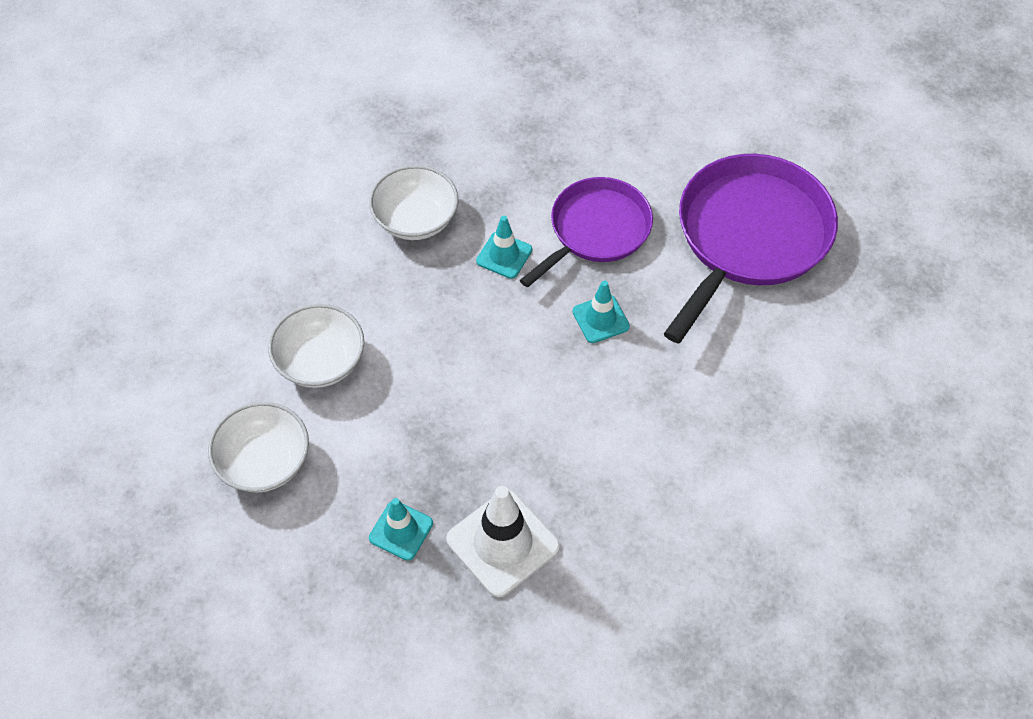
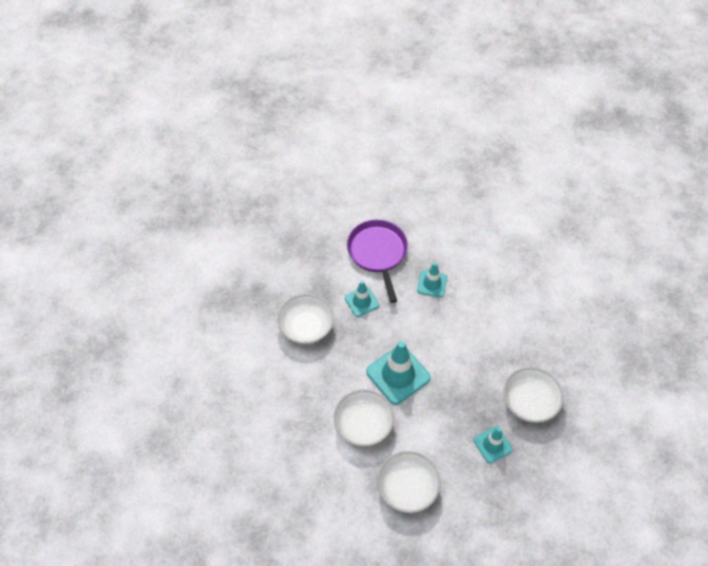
camera: 55 degrees left, 0 degrees up
(424, 358) = (398, 375): none -> turquoise traffic cone
(503, 543) = (529, 402): white traffic cone -> white bowl
(749, 236) = (430, 195): purple pan -> none

